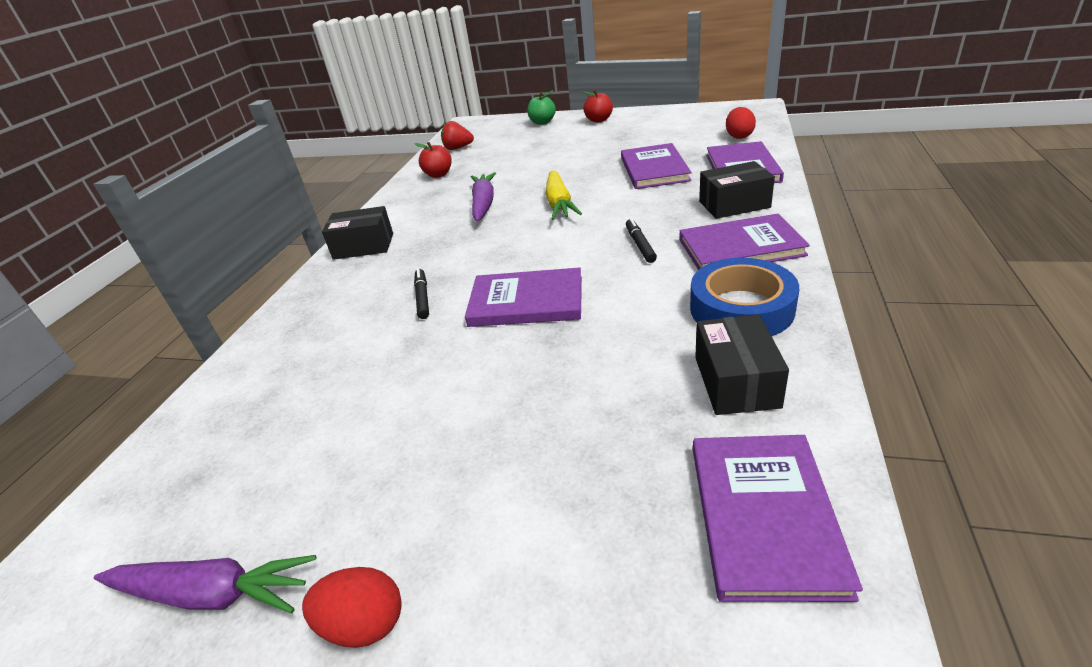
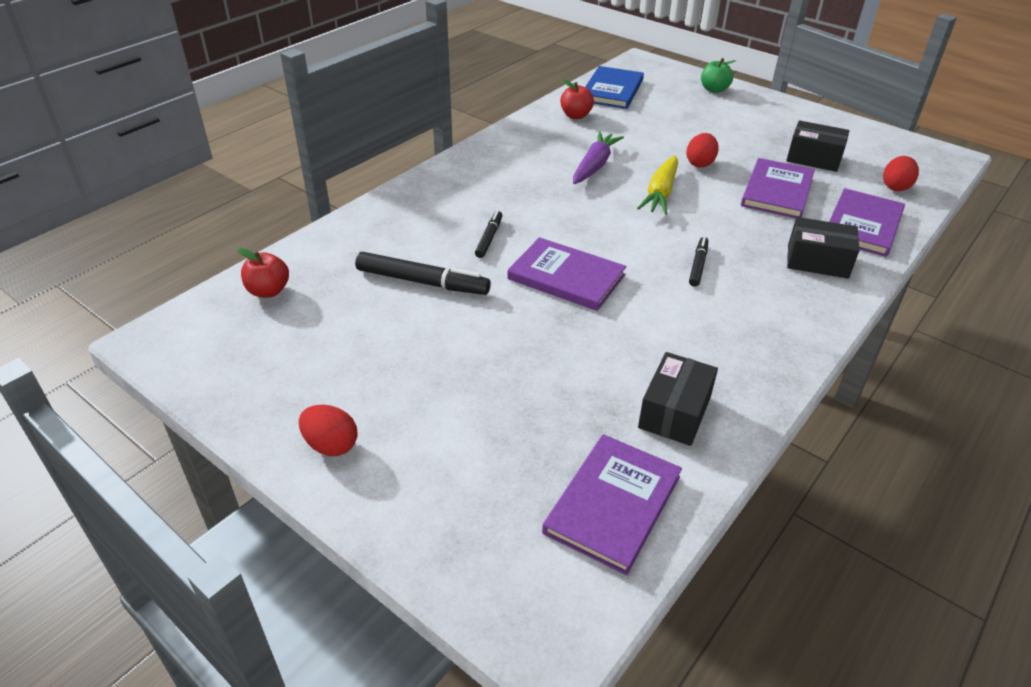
camera: 20 degrees right, 5 degrees up
(212, 594) = (254, 388): purple carrot -> none
(363, 246) = (470, 168): black box -> black box (813, 158)
(375, 367) = (422, 282): none -> black marker
(458, 148) = (612, 90): red strawberry -> blue book
(574, 172) = (700, 163): none -> red egg
(599, 120) = (772, 109): red apple -> red apple (268, 291)
(740, 247) = (782, 305): purple book -> none
(741, 308) = (732, 359): blue tape -> none

